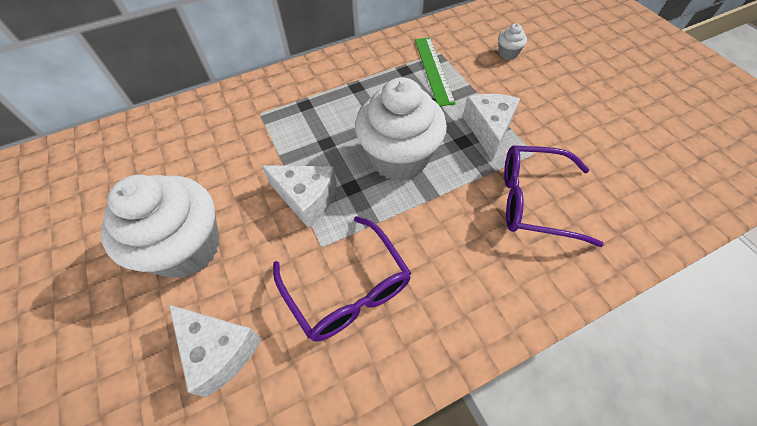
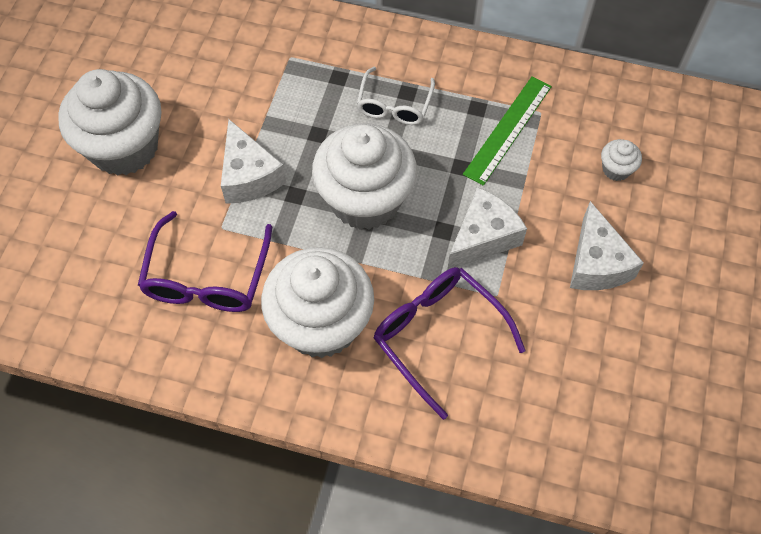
camera: 40 degrees right, 5 degrees up
(219, 350) = (82, 247): white cheese -> white cheese (596, 263)
(356, 98) = (394, 105): none -> white glasses
(460, 253) = (321, 324): none -> white cupcake

